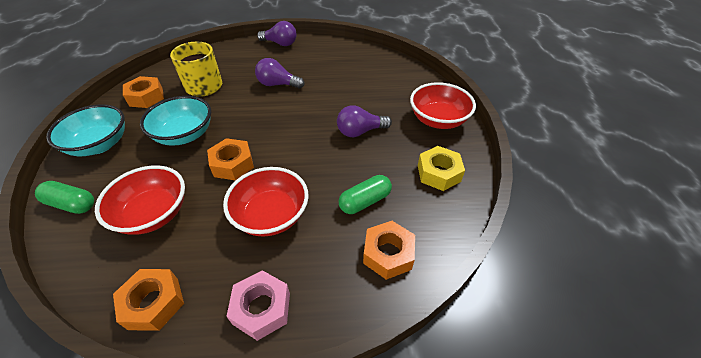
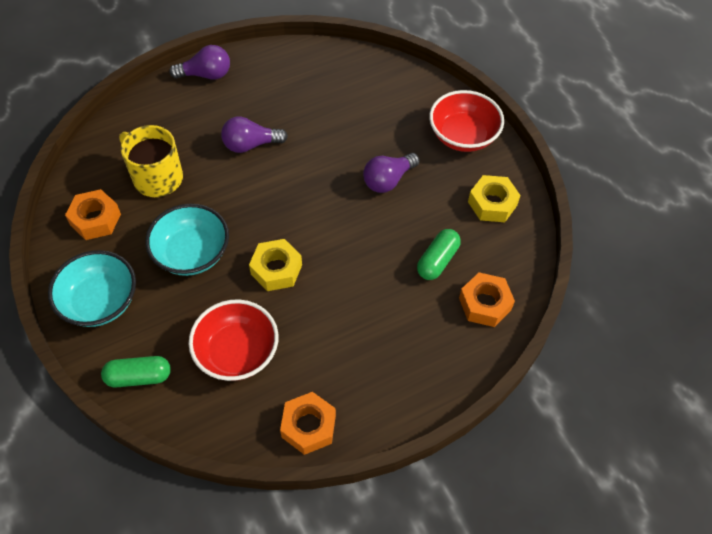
camera: 25 degrees left, 10 degrees up
(232, 164) = (276, 269): orange nut -> yellow nut
(262, 308) = (405, 392): pink nut -> none
(271, 215) = (357, 309): red bowl -> none

